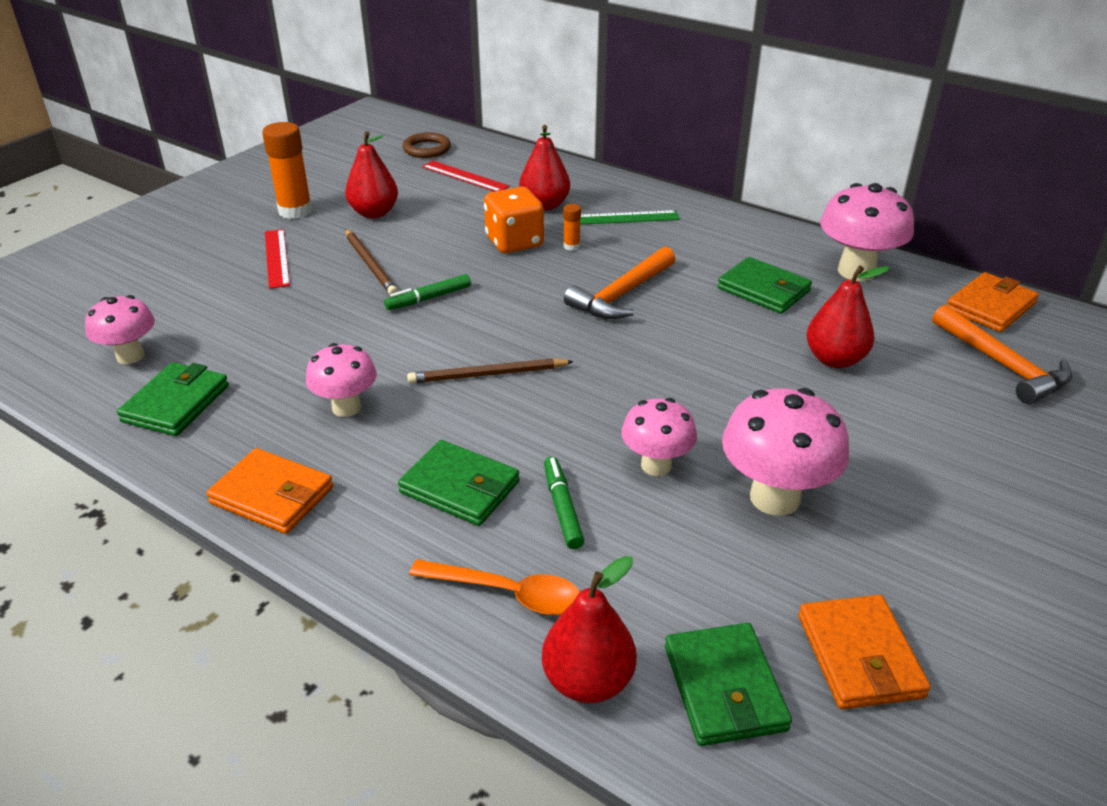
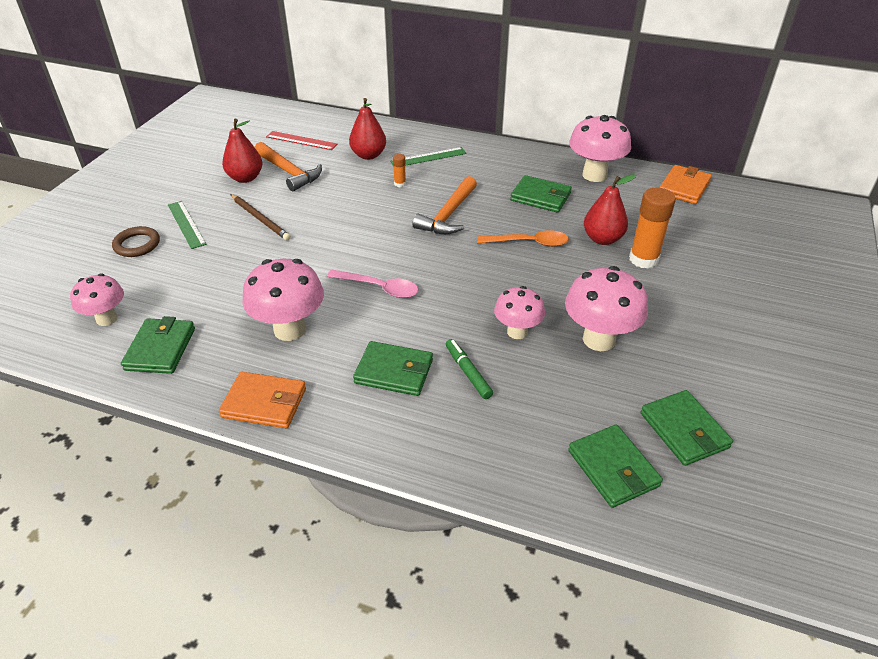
camera: 15 degrees left, 5 degrees up
(276, 258) = (186, 224): red ruler -> green ruler
(295, 211) = (184, 185): orange glue stick -> orange glue stick (643, 259)
(346, 408) = (290, 329): pink mushroom -> pink mushroom, size x1.57
(427, 149) = (263, 122): brown ring -> brown ring (137, 244)
(428, 298) = (314, 238): green marker -> none
(487, 375) = (379, 288): brown pencil -> pink spoon
(508, 593) = (456, 437): orange spoon -> orange spoon (529, 243)
(514, 242) = (358, 186): orange dice -> none
(588, 681) = (529, 483): red pear -> none
(859, 656) = (684, 430): orange wallet -> green wallet
(1002, 365) = (703, 226): orange hammer -> orange hammer (289, 172)

